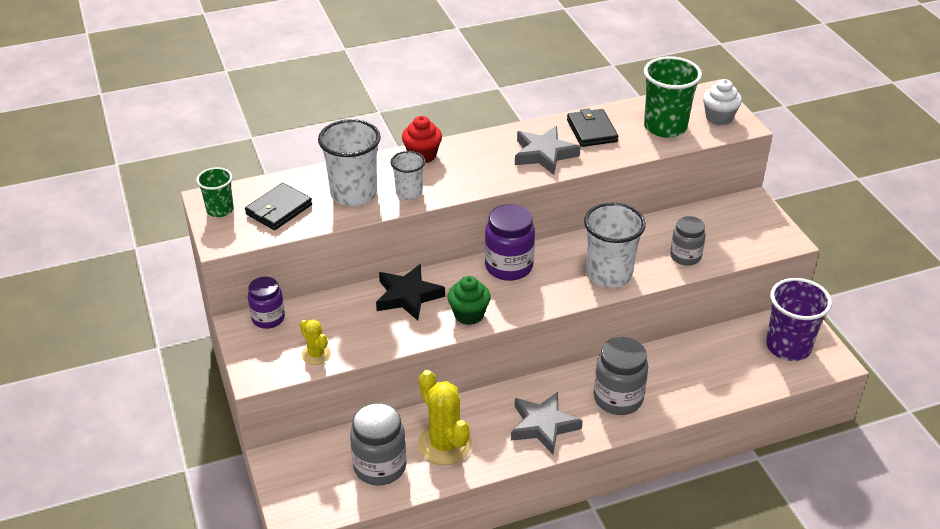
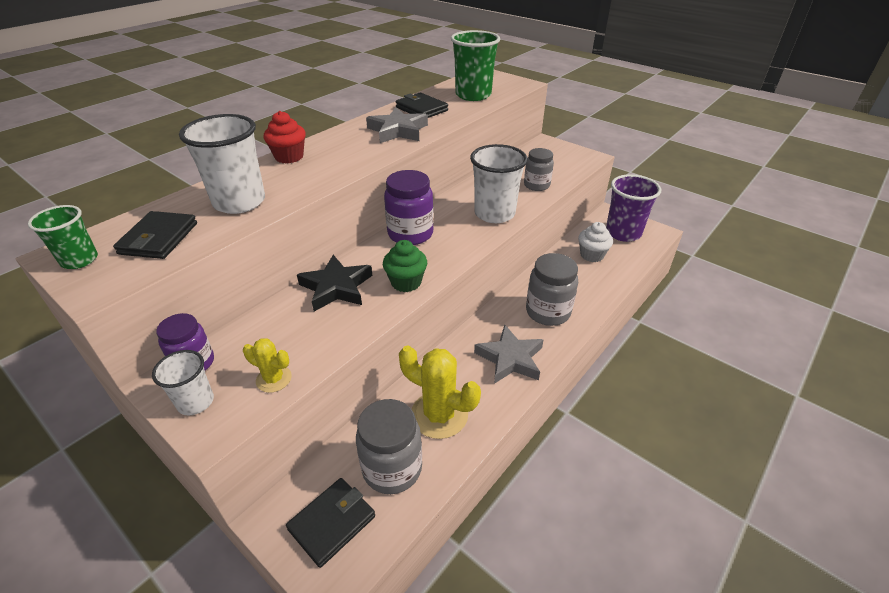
camera: 30 degrees left, 0 degrees up
(314, 482) = (332, 522): none -> black wallet
(409, 193) = (298, 186): white cup -> white cup (195, 402)
(719, 117) = (503, 83): white cupcake -> white cupcake (591, 255)

